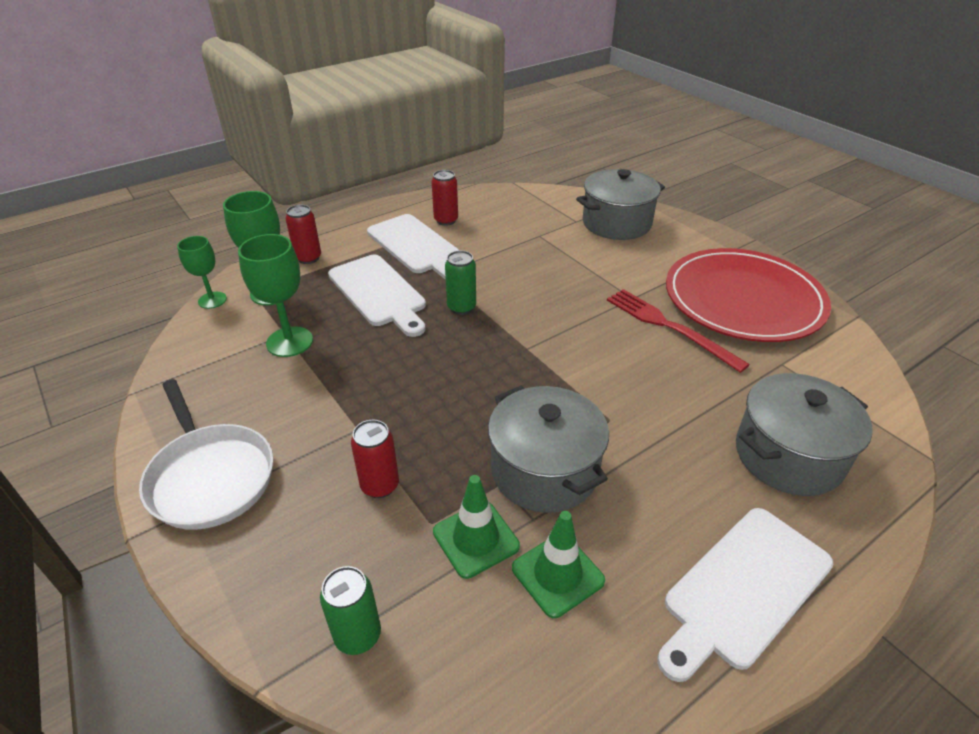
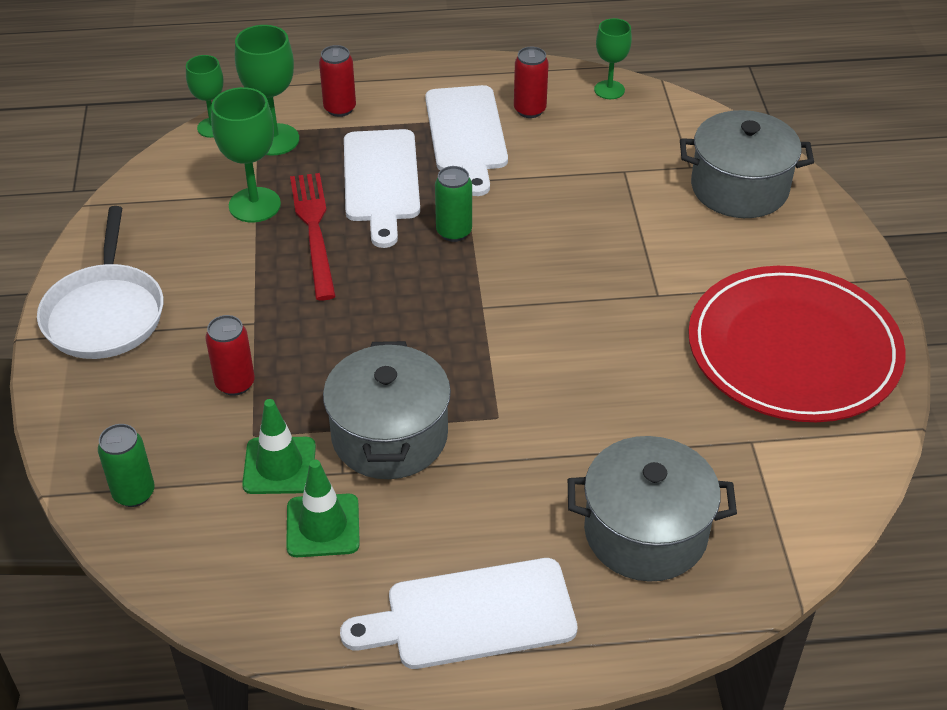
camera: 30 degrees right, 5 degrees up
(486, 196) = (609, 90): none -> green goblet
(669, 327) = (664, 346): red fork -> red fork (314, 230)

